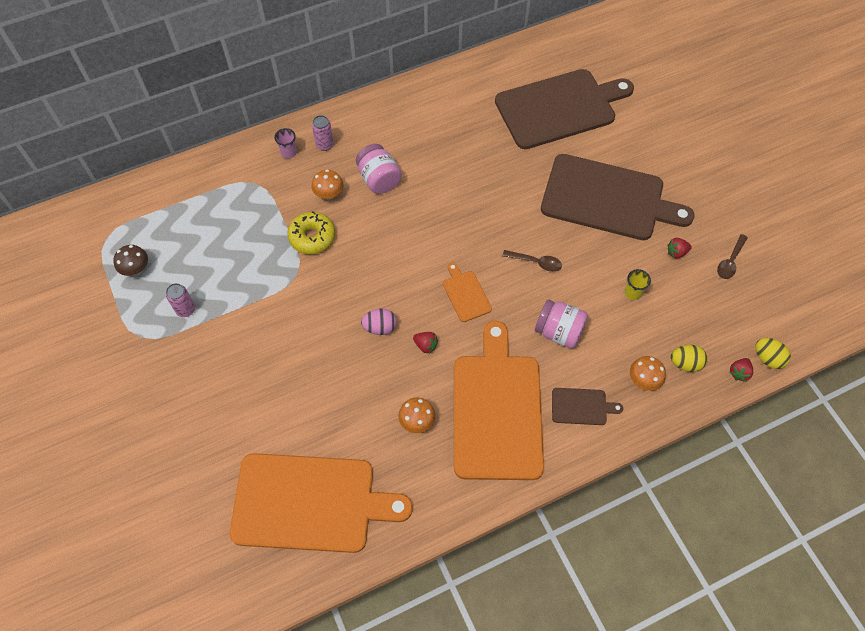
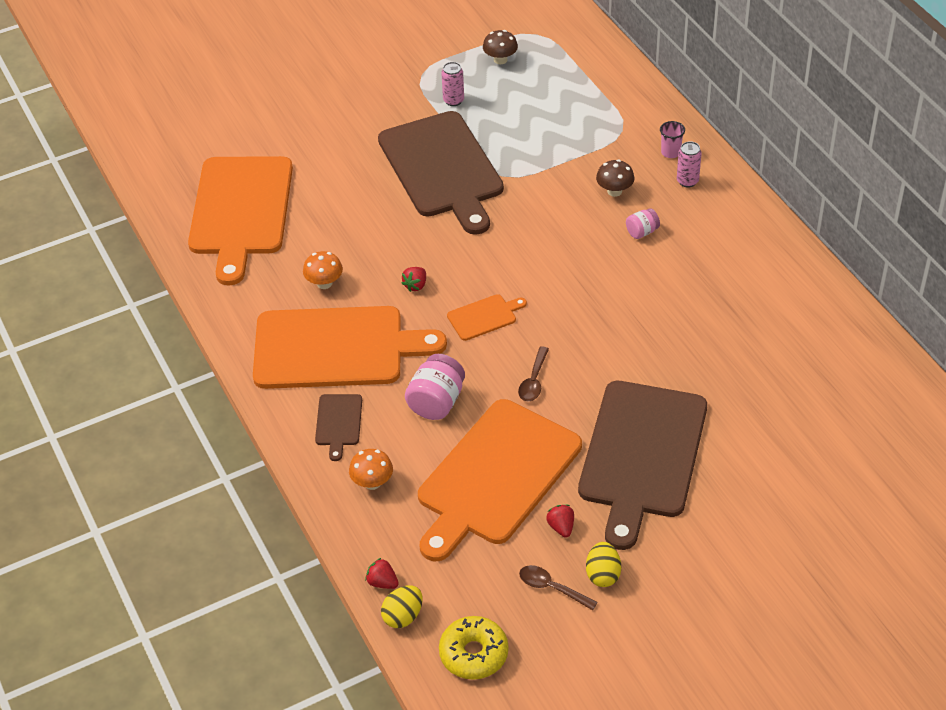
camera: 90 degrees right, 15 degrees down
(312, 237) = (552, 183): yellow donut -> yellow donut (474, 654)
(329, 194) = (614, 191): orange mushroom -> brown mushroom
(379, 179) = (642, 232): pink jar -> pink jar, size x0.56
(380, 327) = (437, 247): pink egg -> none
(559, 108) = (793, 405): brown cutting board -> brown cutting board (442, 169)
(632, 292) = (495, 477): yellow cup -> orange cutting board
(685, 363) = (395, 526): yellow egg -> yellow egg (603, 574)

